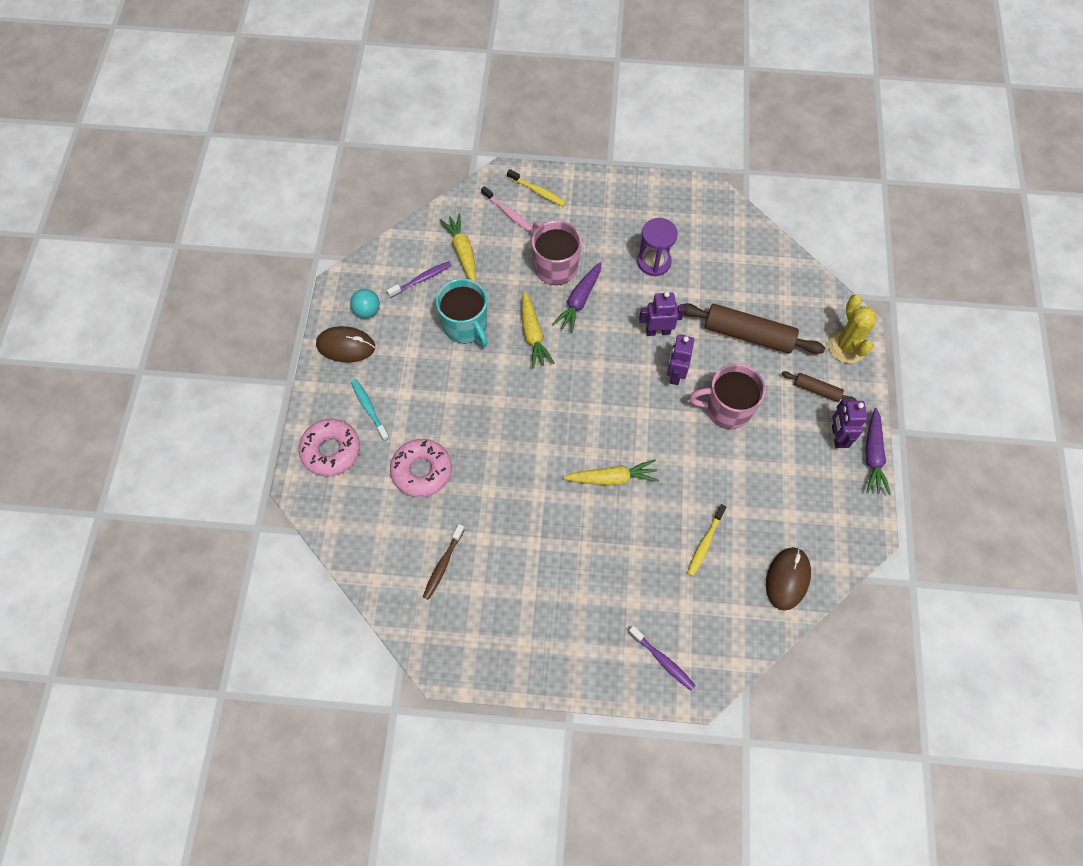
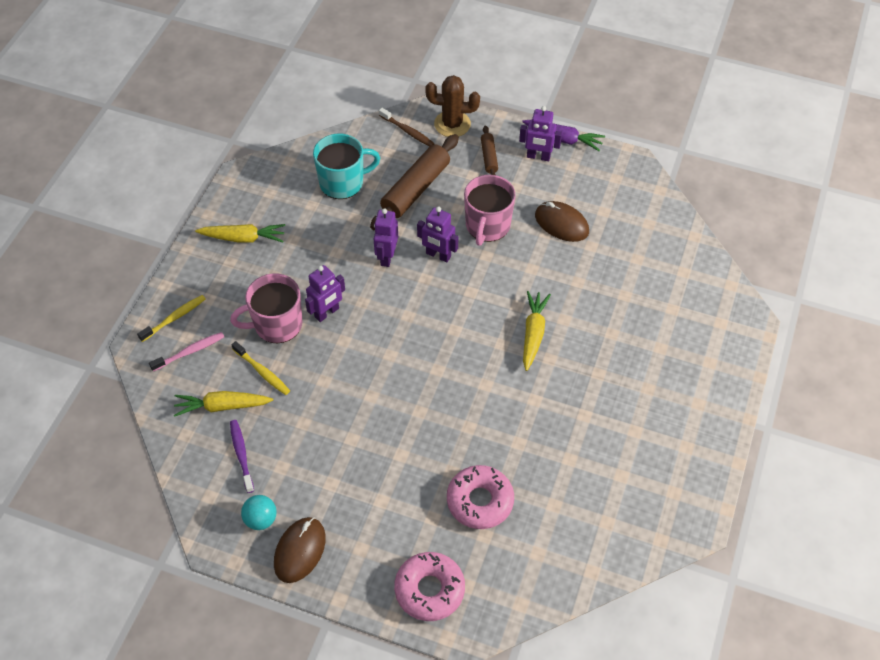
camera: 75 degrees left, 10 degrees down
(369, 409) = (389, 540): turquoise toothbrush -> none
(443, 564) = (590, 501): brown toothbrush -> brown toothbrush (407, 131)
(465, 326) = (318, 423): turquoise mug -> turquoise mug (343, 182)
(533, 334) = (351, 363): yellow carrot -> yellow carrot (243, 238)
(579, 300) = (327, 313): purple carrot -> purple robot
(654, 262) = (306, 240): purple hourglass -> none
(662, 660) = (719, 339): purple toothbrush -> none
(705, 543) = (616, 278): yellow toothbrush -> yellow toothbrush (262, 372)
(787, 579) = (662, 229): brown mouse -> brown mouse (561, 224)
(816, 390) = (489, 157): brown rolling pin -> brown rolling pin turned 45 degrees counterclockwise
(846, 346) = (452, 124): yellow cactus -> brown cactus

